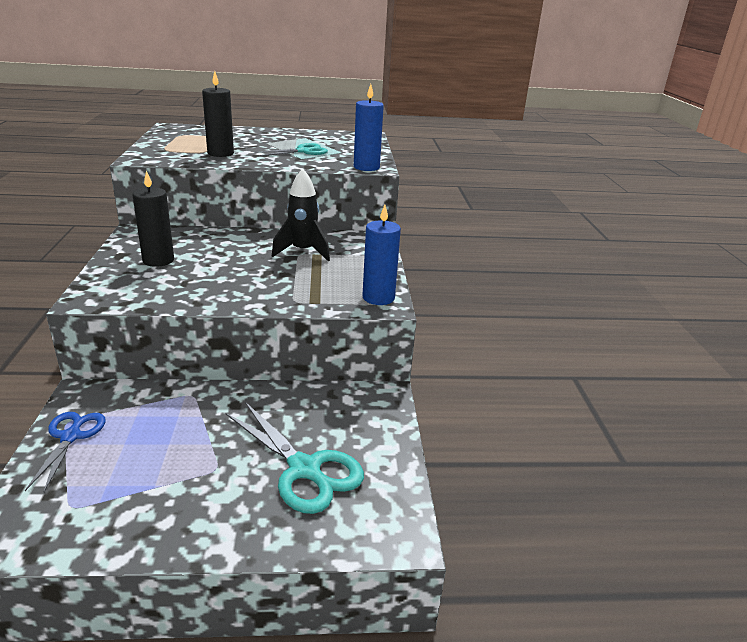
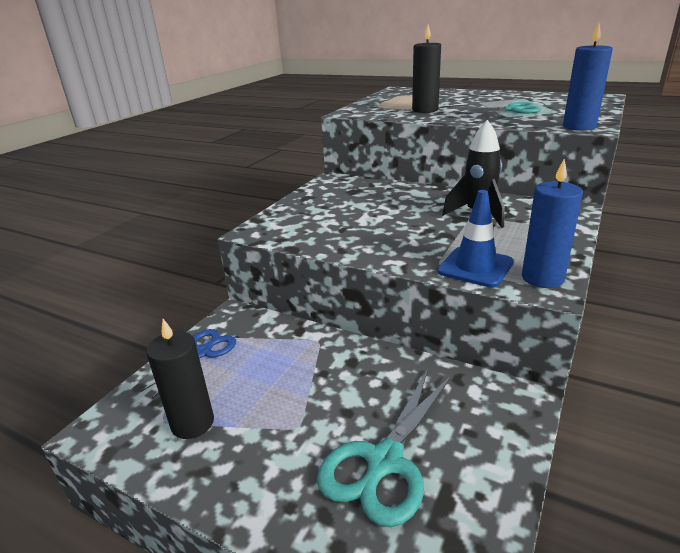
camera: 35 degrees right, 0 degrees up
(158, 260) = (334, 206): black candle -> black candle (192, 423)
(305, 469) = (384, 462): turquoise scissors -> turquoise scissors turned 45 degrees clockwise
(325, 298) = (475, 267): none -> blue traffic cone

